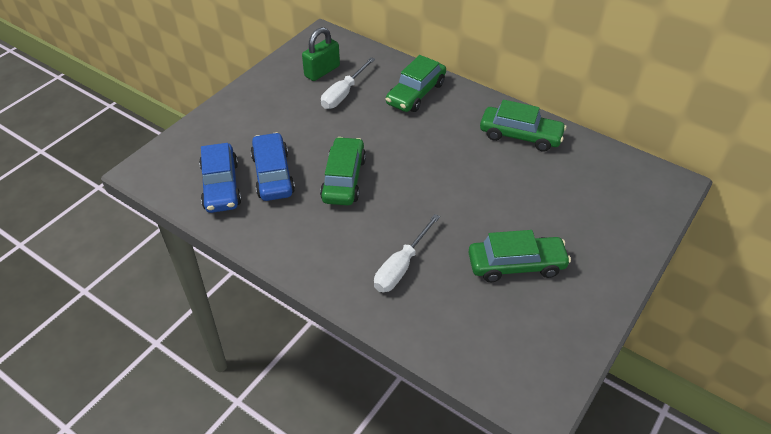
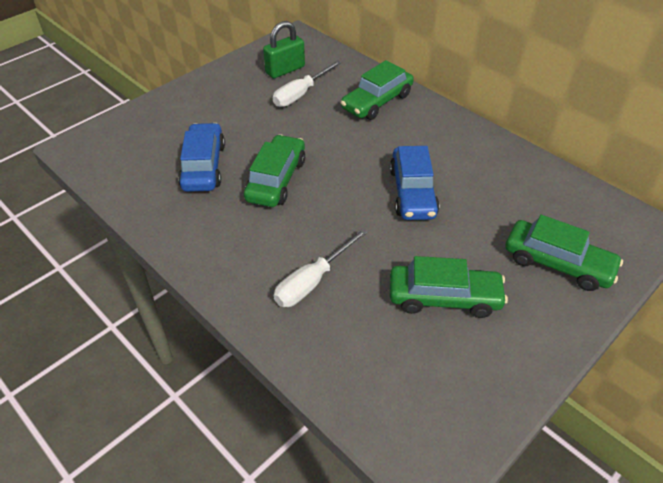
camera: 10 degrees right, 0 degrees up
(221, 186) = (147, 171): blue car -> blue car (412, 192)
(520, 136) = (481, 157): green car -> green car (557, 263)

